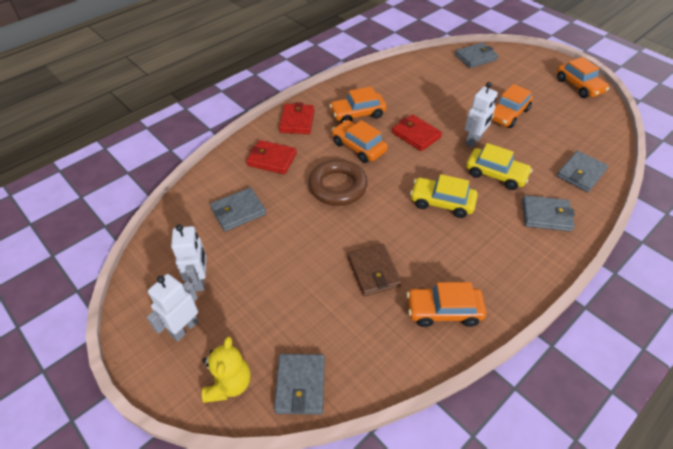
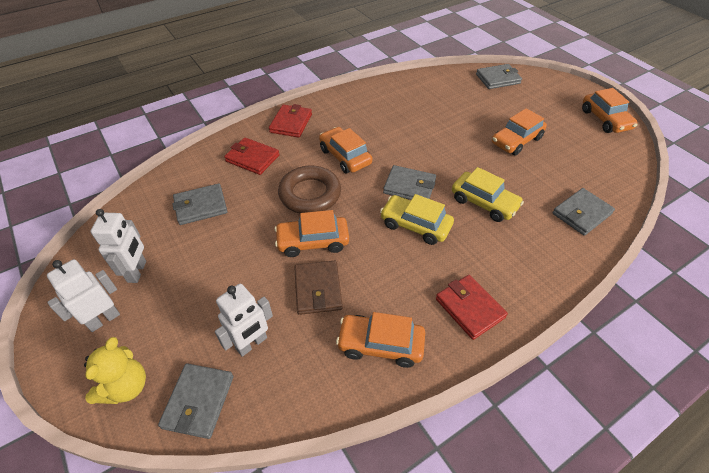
camera: 10 degrees right, 0 degrees up
(357, 114) = (355, 123): orange car -> orange car (313, 242)
(416, 135) = (409, 151): red wallet -> red wallet (469, 308)
(473, 141) = (470, 164): white robot -> white robot (252, 343)
(546, 215) = (528, 255): grey wallet -> grey wallet (409, 186)

